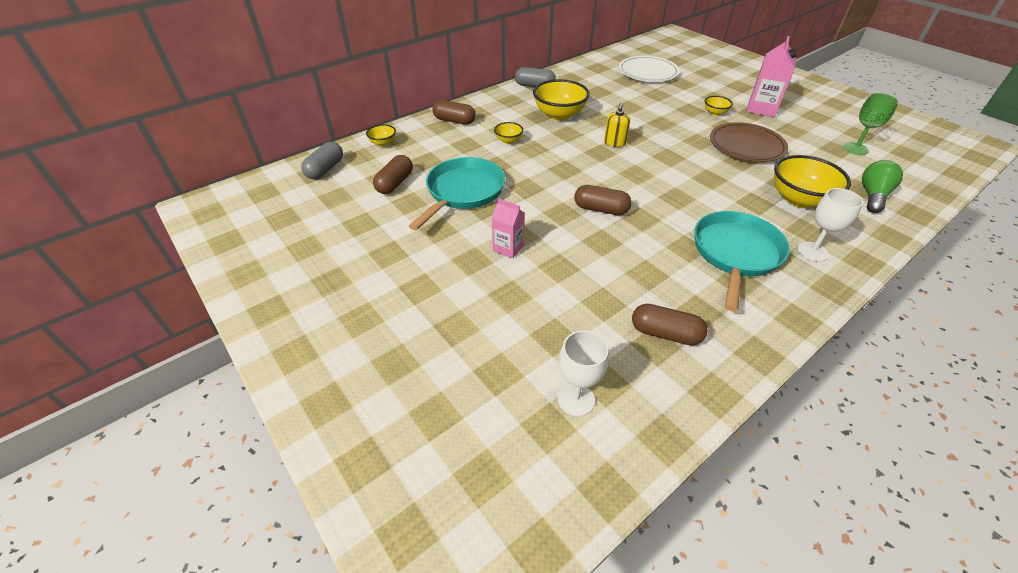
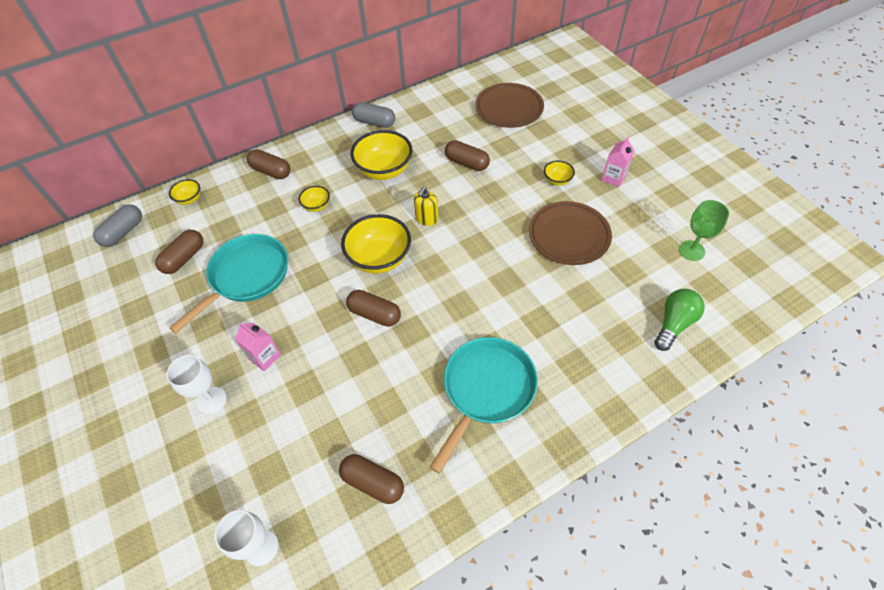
camera: 10 degrees right, 10 degrees up
(630, 106) = (466, 163): none -> brown capsule
(648, 72) = (509, 108): white plate -> brown plate
(761, 109) = (613, 178): pink carton -> pink carton, size x0.62
(799, 199) = (589, 321): yellow bowl -> yellow bowl (379, 259)
(812, 251) = (568, 396): white goblet -> white goblet (212, 400)

